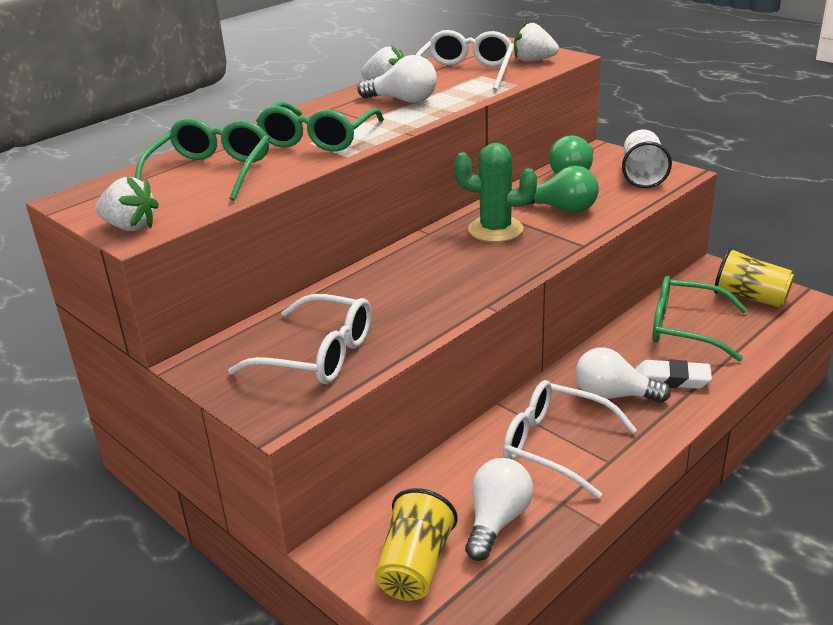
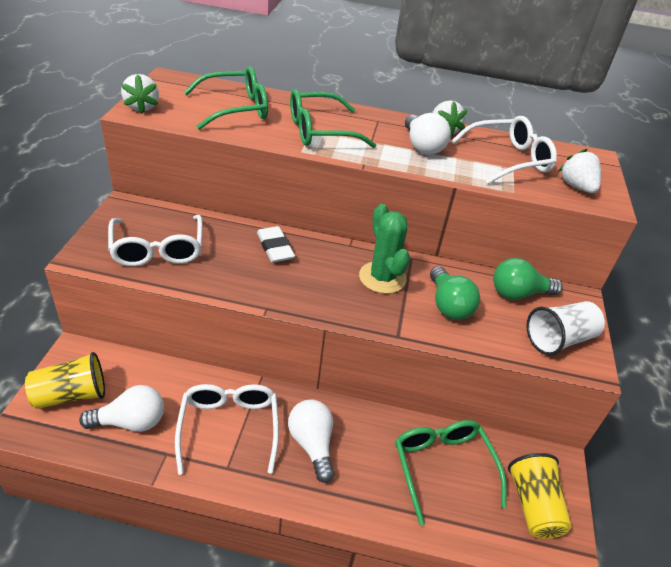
camera: 50 degrees right, 10 degrees up
(671, 379) = (359, 478): white eraser -> white eraser (275, 248)

